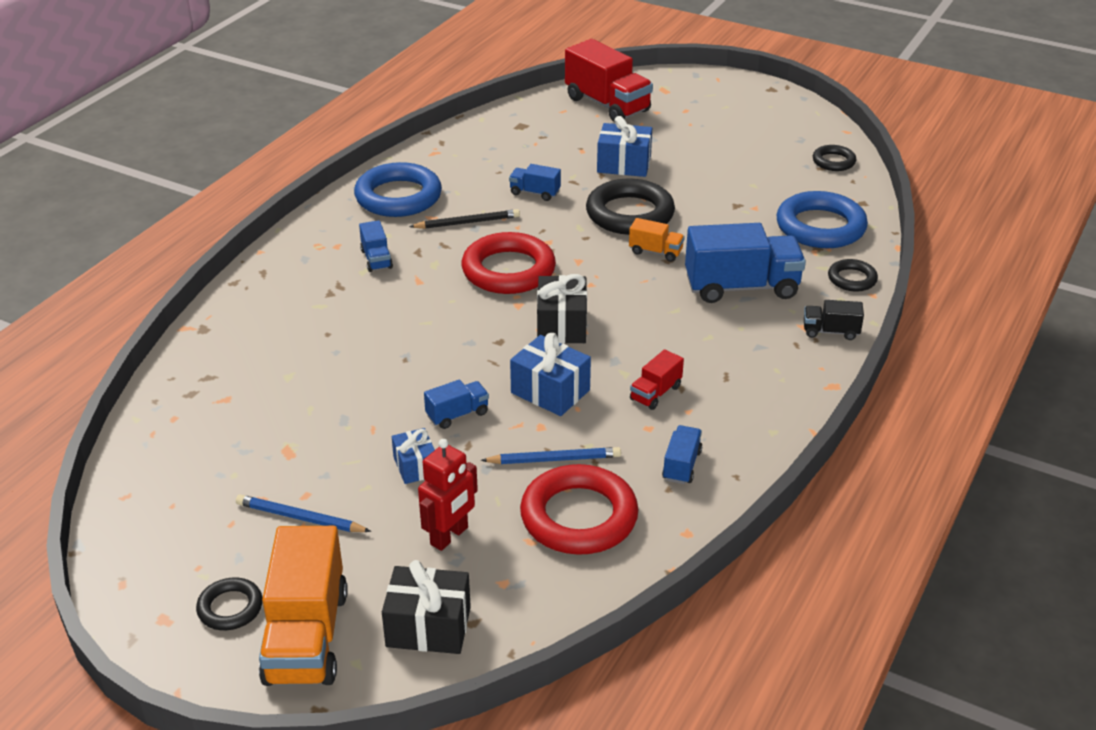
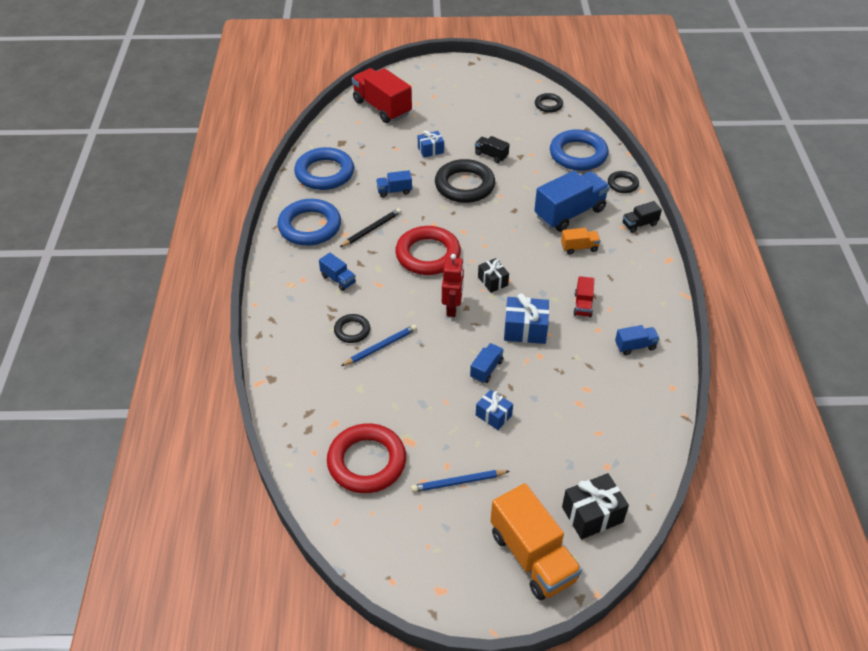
camera: 30 degrees left, 10 degrees up
(230, 608) = (472, 562): black ring -> black ring (352, 330)
(449, 536) = (553, 451): red robot -> red robot (452, 308)
(470, 150) = (324, 173): none -> blue ring
(554, 459) = (566, 374): blue pencil -> blue pencil (380, 347)
(561, 325) = (492, 281): black gift -> black gift, size x0.64
(579, 517) = (610, 405): red ring -> red ring (367, 462)
(607, 105) = (382, 107): red truck -> red truck turned 150 degrees counterclockwise
(624, 164) = (430, 150): blue gift -> blue gift, size x0.64
(655, 252) = (502, 207): orange truck -> orange truck (579, 247)
(681, 465) = (635, 346): blue truck -> blue truck turned 90 degrees clockwise
(697, 193) = (491, 155): none -> black truck

